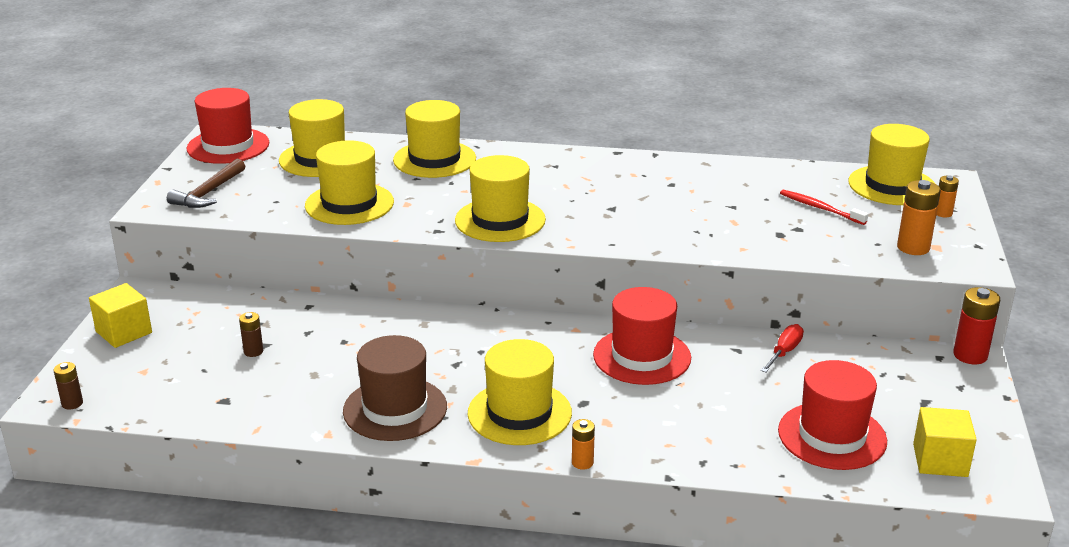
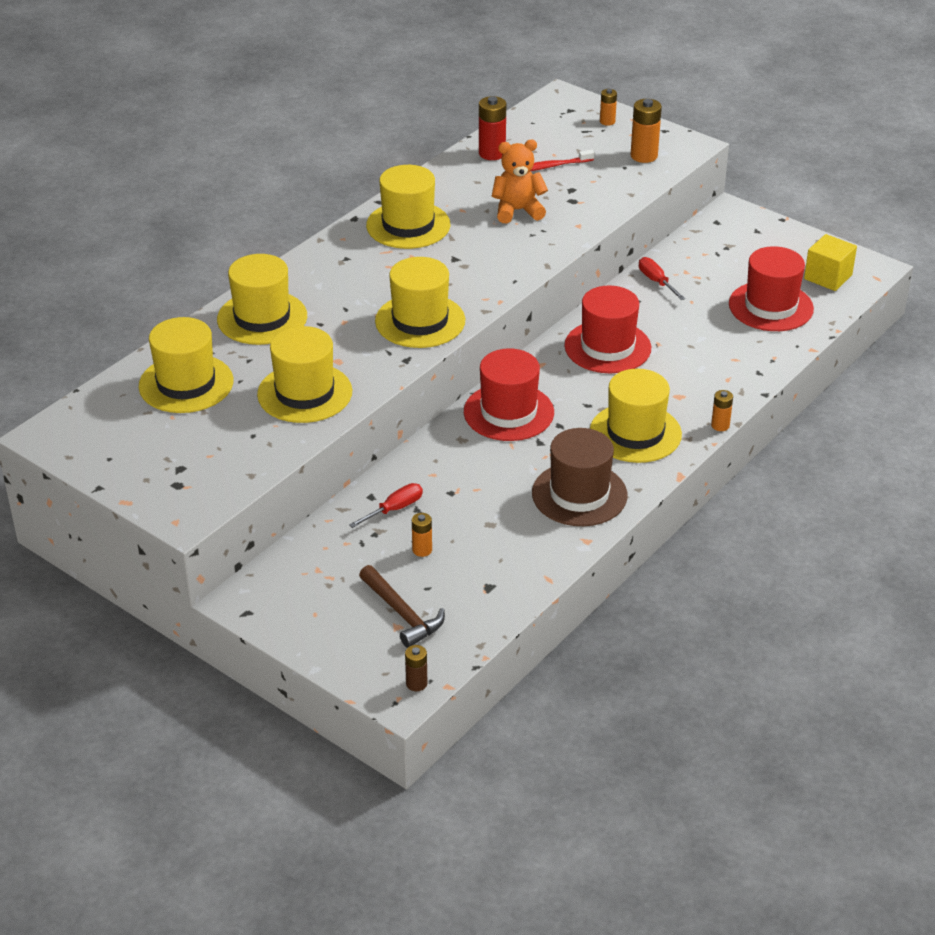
camera: 60 degrees left, 10 degrees up
(124, 332) = (313, 625): yellow cube -> none
(208, 193) = (190, 473): brown hammer -> brown hammer (402, 613)
(228, 146) = (87, 435): red hat -> red hat (508, 412)
(253, 351) = (422, 550): brown battery -> orange battery
(300, 322) = (395, 509): none -> red screwdriver
(725, 214) = (517, 211): none -> orange teddy bear
(892, 185) = (545, 122): yellow hat -> yellow hat (408, 225)
(970, 355) = (725, 209): red battery -> red battery (492, 153)

